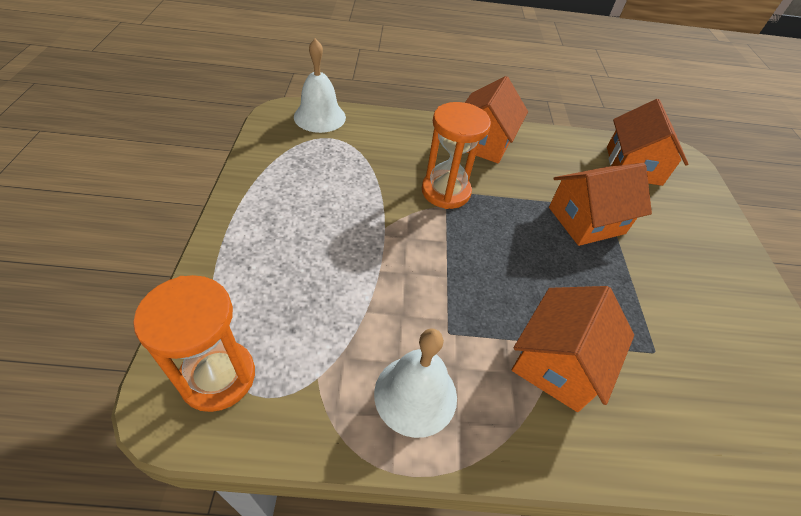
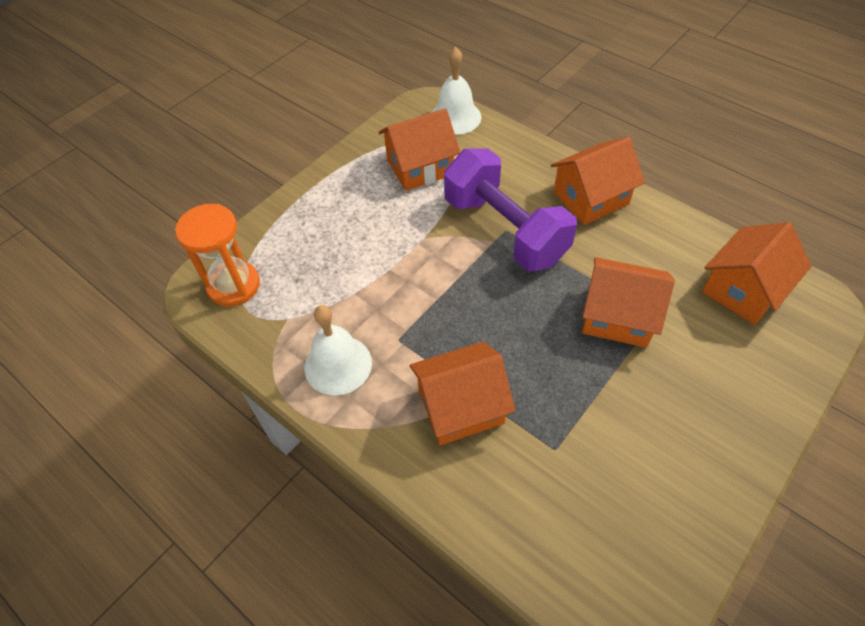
camera: 45 degrees right, 5 degrees up
(325, 168) = (420, 167): none -> orange house
(445, 191) = (505, 230): orange hourglass -> purple dumbbell

